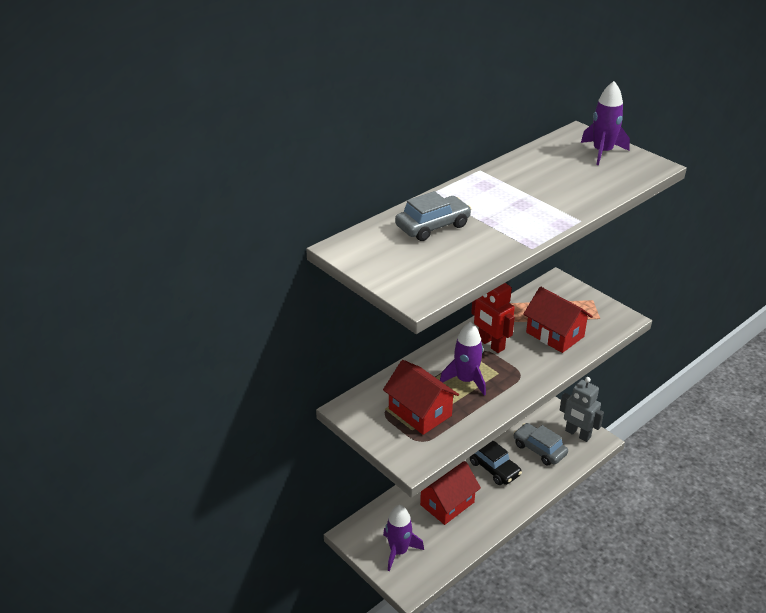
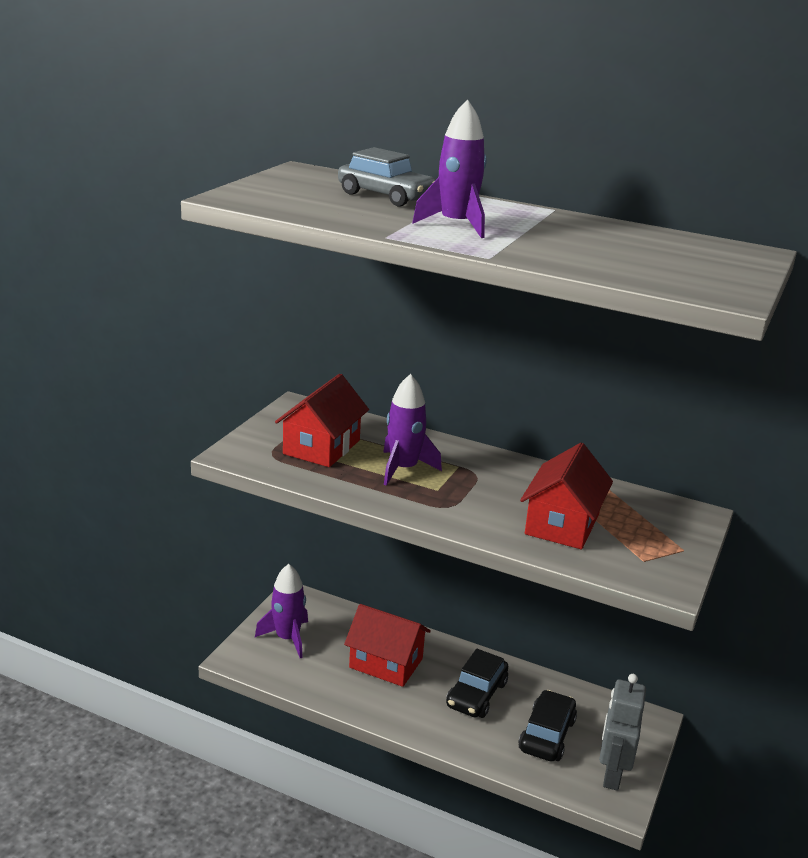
camera: 65 degrees right, 10 degrees down
(490, 344) = (492, 477): red robot -> none
(539, 449) = (547, 735): grey car -> black car
(602, 152) = (716, 265): purple rocket -> purple rocket (456, 225)

